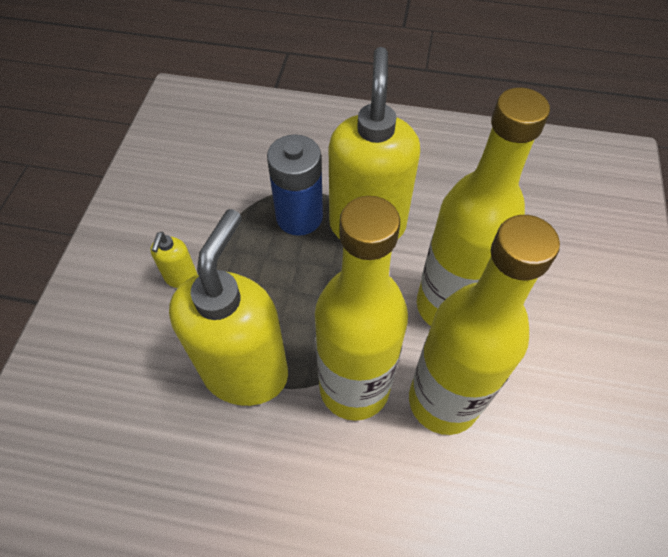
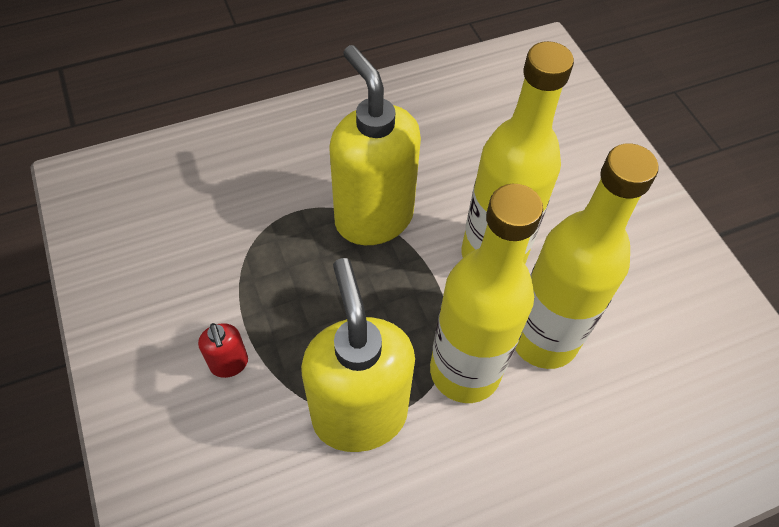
camera: 35 degrees left, 0 degrees up
(181, 278) = (229, 364): yellow soap dispenser -> red soap dispenser
(299, 217) = (303, 242): blue battery -> none

